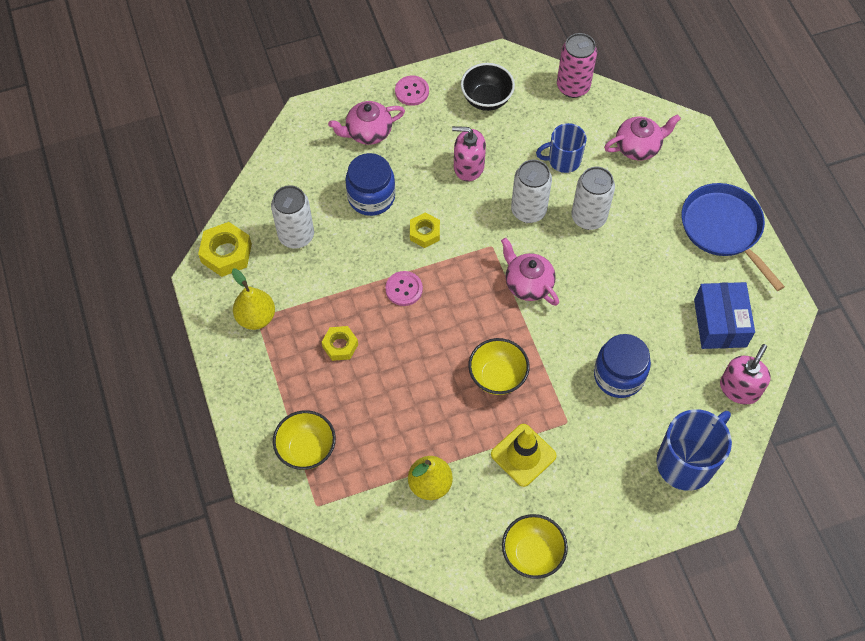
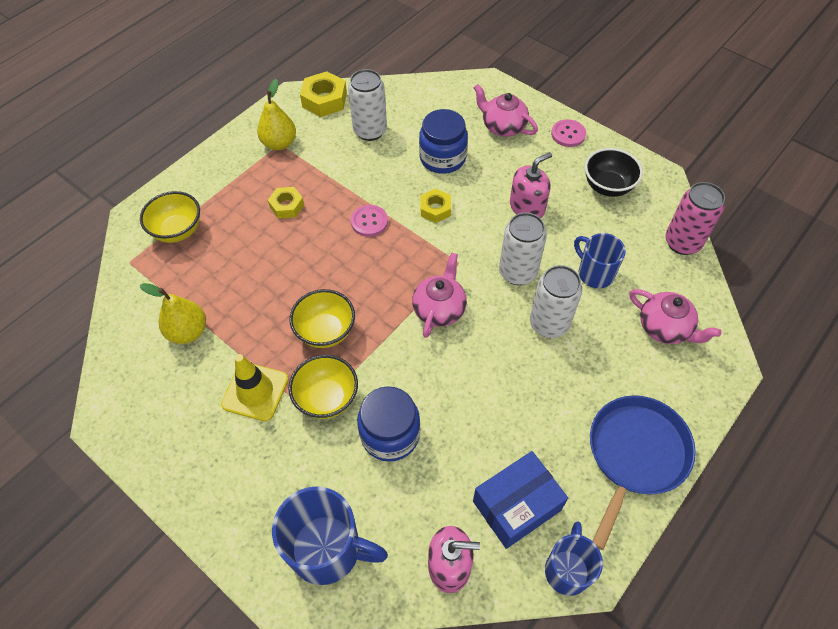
camera: 60 degrees right, 5 degrees down
(468, 166) = (527, 207): pink soap dispenser -> pink soap dispenser turned 75 degrees clockwise
(532, 553) = (154, 449): yellow bowl -> yellow bowl (327, 398)
(780, 319) = (567, 570): none -> blue mug

